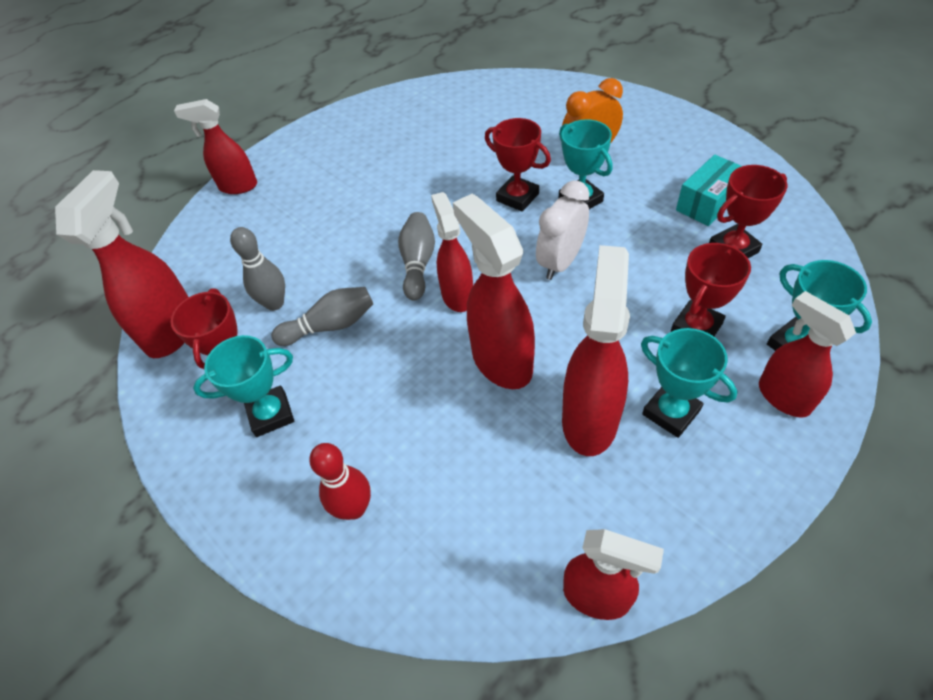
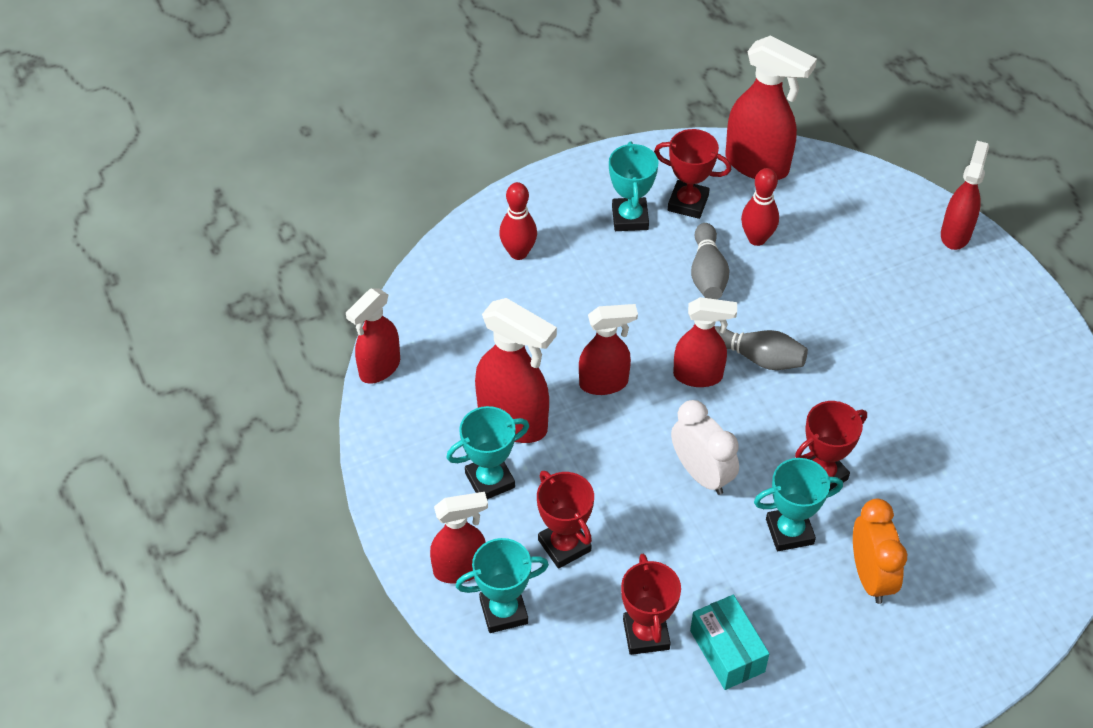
camera: 105 degrees right, 0 degrees up
(274, 303) = (757, 238): grey bowling pin -> red bowling pin
(501, 361) = (604, 383): red spray bottle -> red spray bottle, size x0.66

